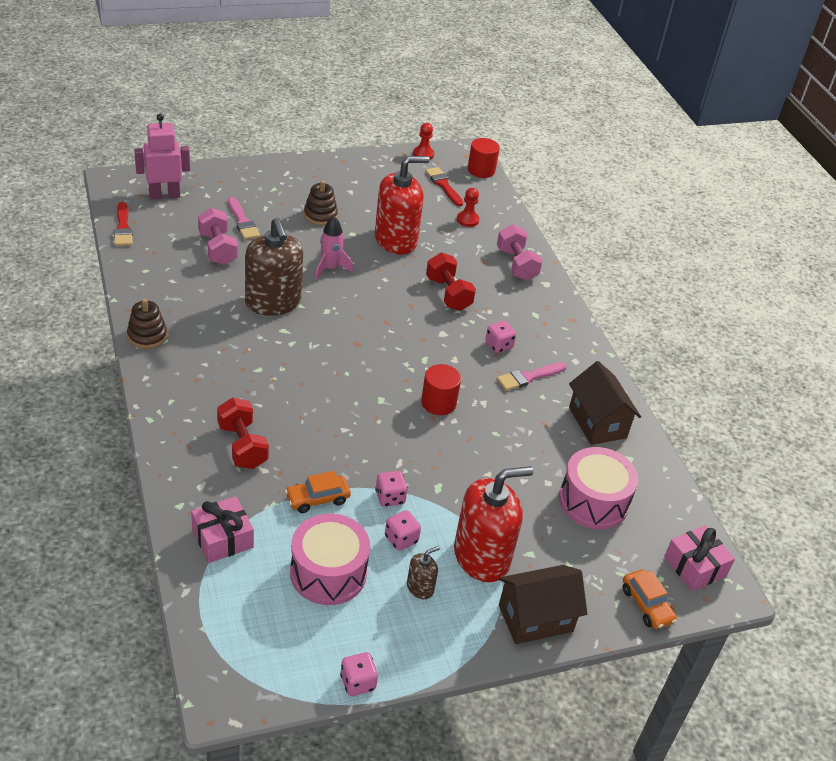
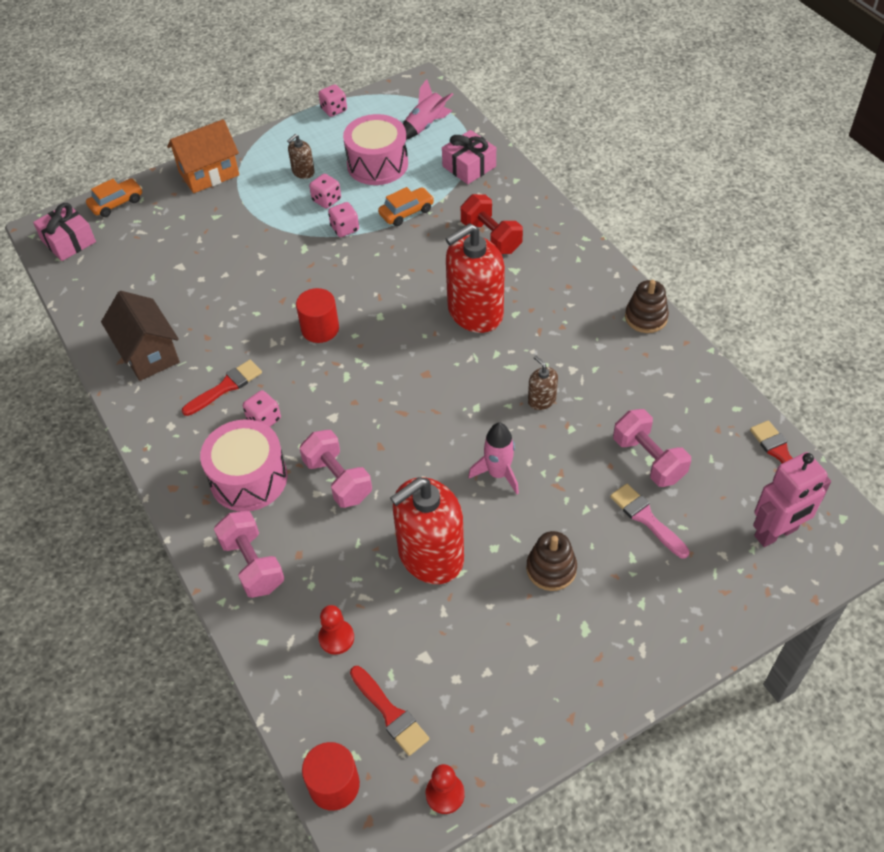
camera: 175 degrees right, 10 degrees up
(247, 617) = (425, 126): none -> pink rocket
(273, 302) = (541, 400): brown soap dispenser -> brown soap dispenser, size x0.45
(448, 294) = (338, 480): red dumbbell -> pink dumbbell
(481, 556) = (256, 204): red soap dispenser -> red soap dispenser (475, 312)
(528, 377) = (226, 387): pink brush -> red brush
(535, 618) = (209, 174): brown house -> orange house
(593, 501) = (157, 272): pink drum -> pink drum (248, 478)
(646, 605) = (116, 203): orange car -> orange car turned 90 degrees clockwise

